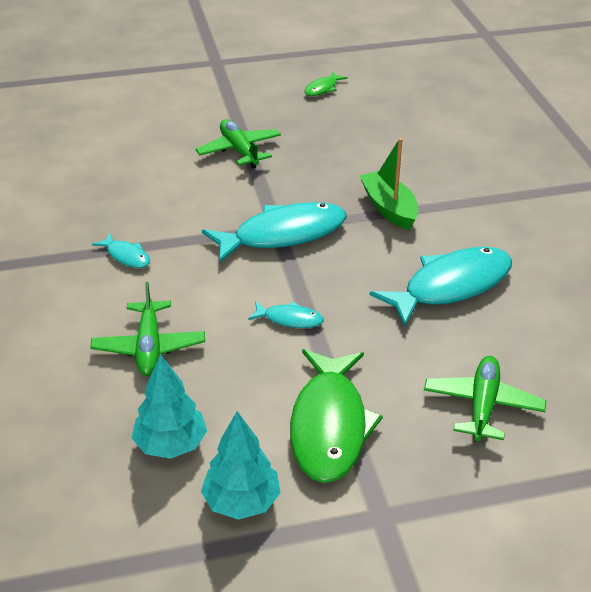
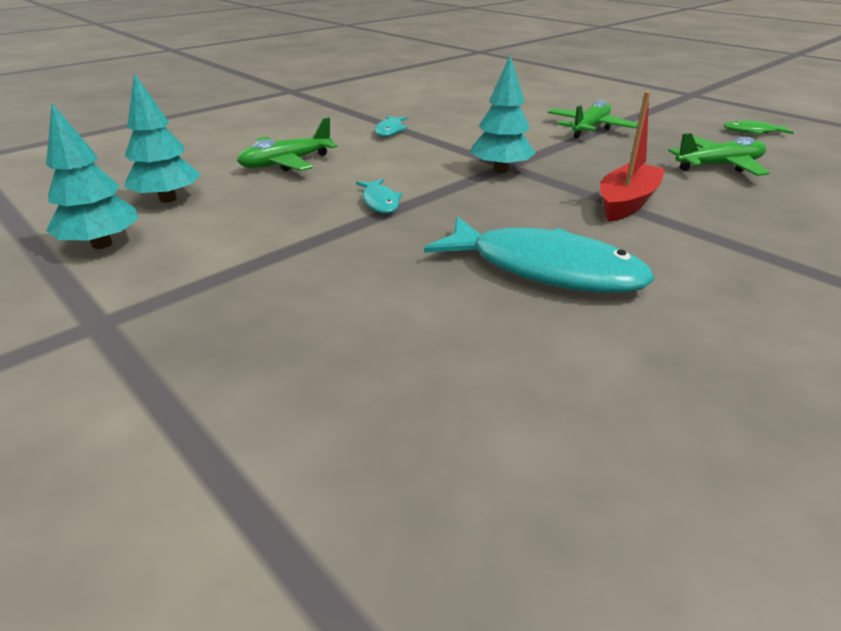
camera: 60 degrees right, 5 degrees down
(283, 235) = (500, 170): turquoise fish -> turquoise tree
(329, 426) = (234, 258): green fish -> none
(389, 208) = (627, 203): green boat -> red boat
(482, 405) = (337, 347): green plane -> green plane (719, 166)

